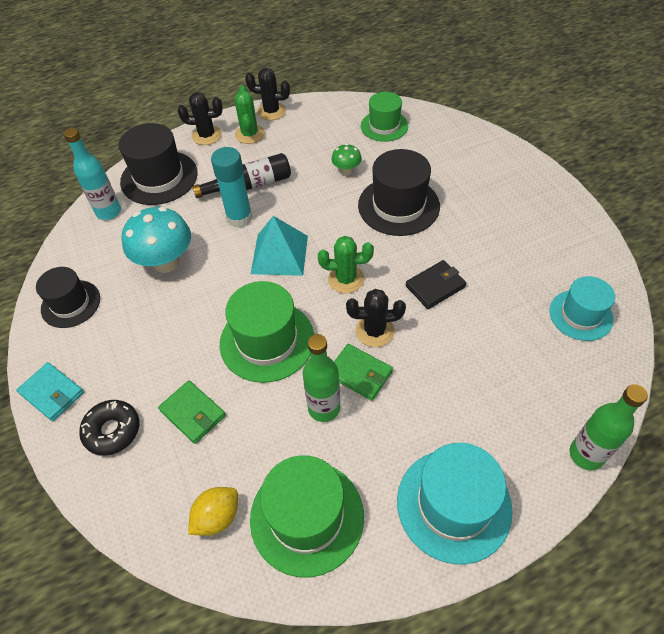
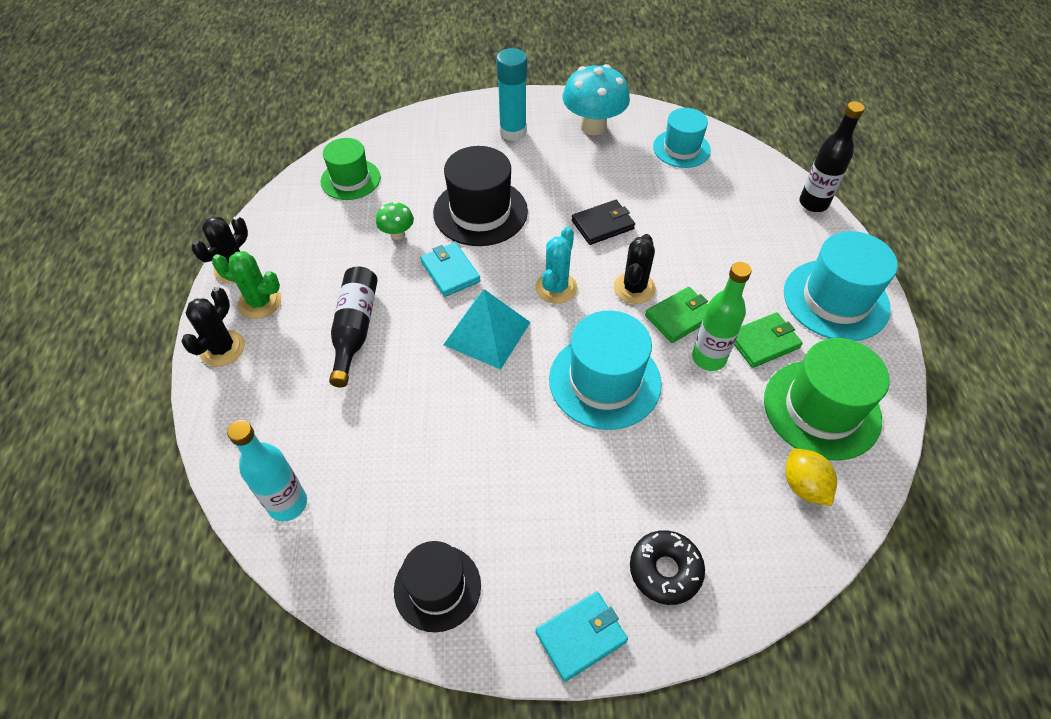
camera: 70 degrees left, 0 degrees up
(159, 177) = (263, 424): black hat -> none
(166, 262) = (430, 453): turquoise mushroom -> turquoise mushroom (593, 126)
(193, 413) = (672, 478): green wallet -> green wallet (763, 342)
(239, 218) = (404, 355): turquoise glue stick -> turquoise glue stick (513, 132)
(267, 341) = (604, 381): green hat -> turquoise hat
(327, 212) = (450, 272): none -> turquoise wallet
(346, 279) = (556, 288): green cactus -> turquoise cactus
(435, 286) = (602, 225): black wallet -> black wallet turned 75 degrees clockwise
(586, 454) = (813, 203): green bottle -> black bottle

